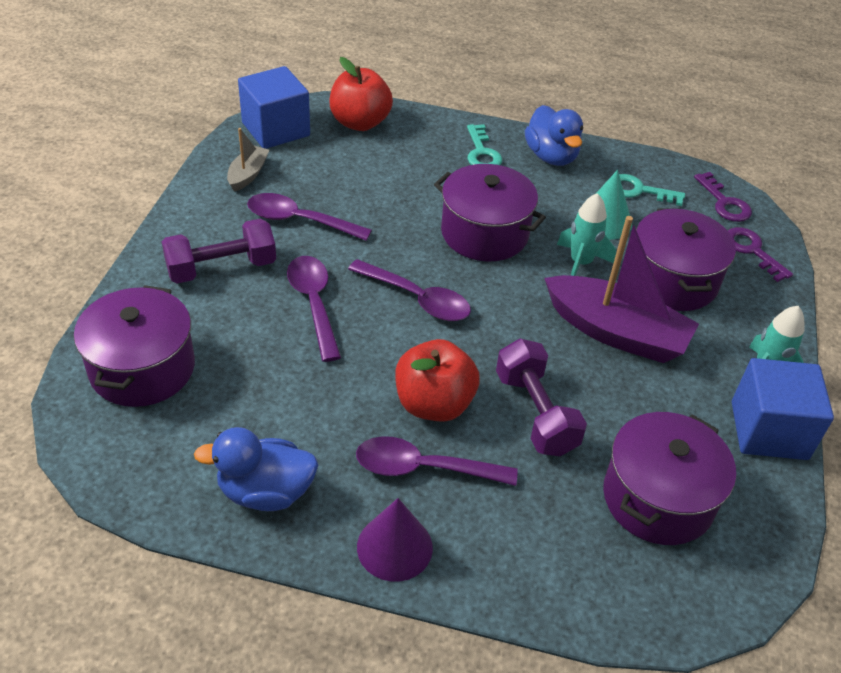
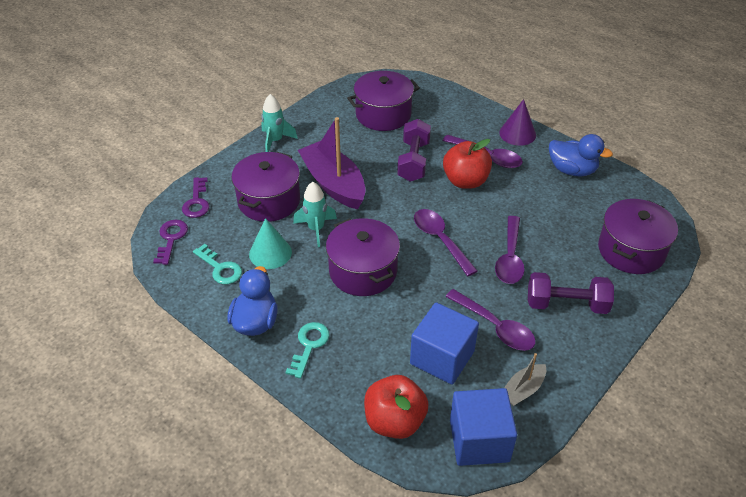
camera: 150 degrees left, 0 degrees up
(769, 430) = (302, 120): blue cube -> blue cube (442, 357)

